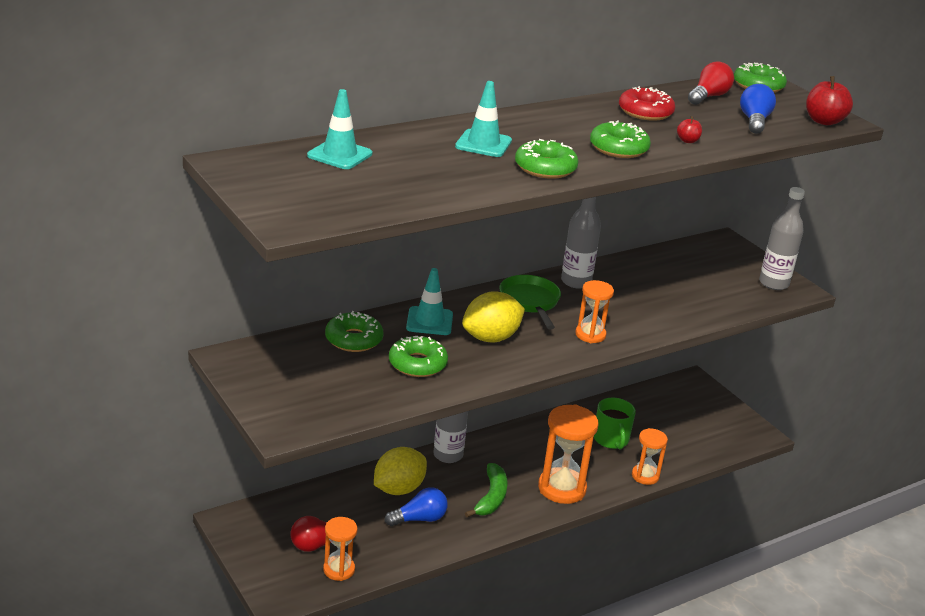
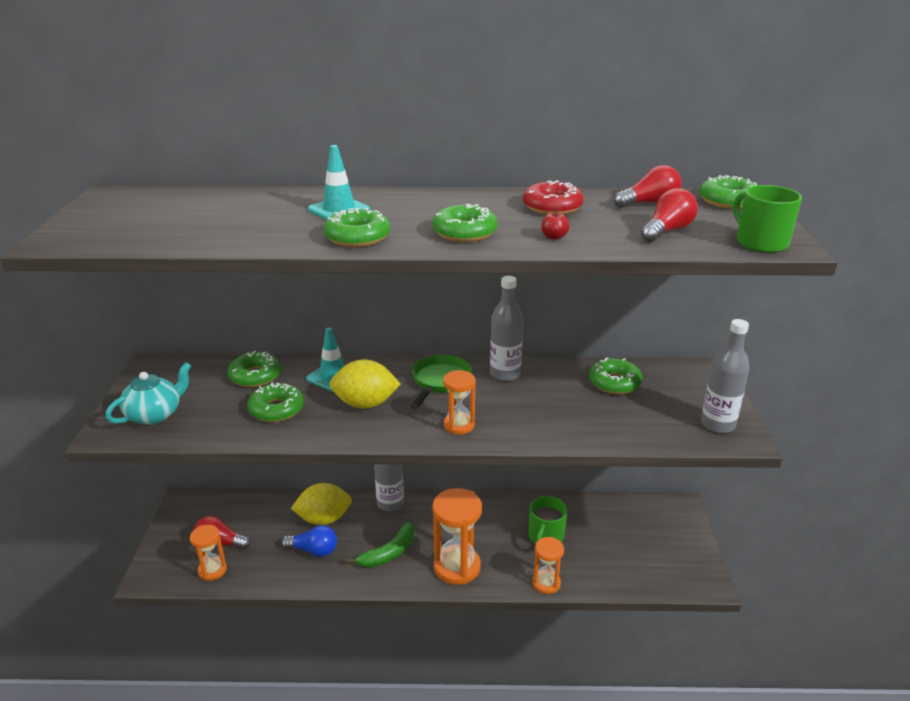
camera: 35 degrees right, 0 degrees up
(306, 400) = (155, 414): none -> turquoise teapot
(339, 155) = (201, 201): turquoise traffic cone -> none
(669, 268) = (614, 382): none -> green donut
(754, 121) = (667, 231): blue light bulb -> red light bulb
(824, 121) = (760, 243): red apple -> green mug

